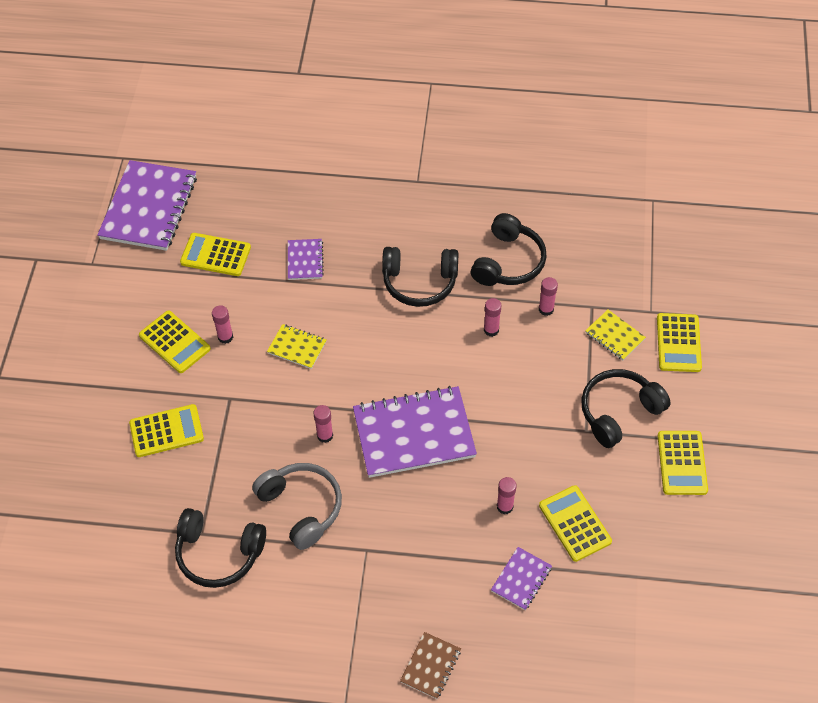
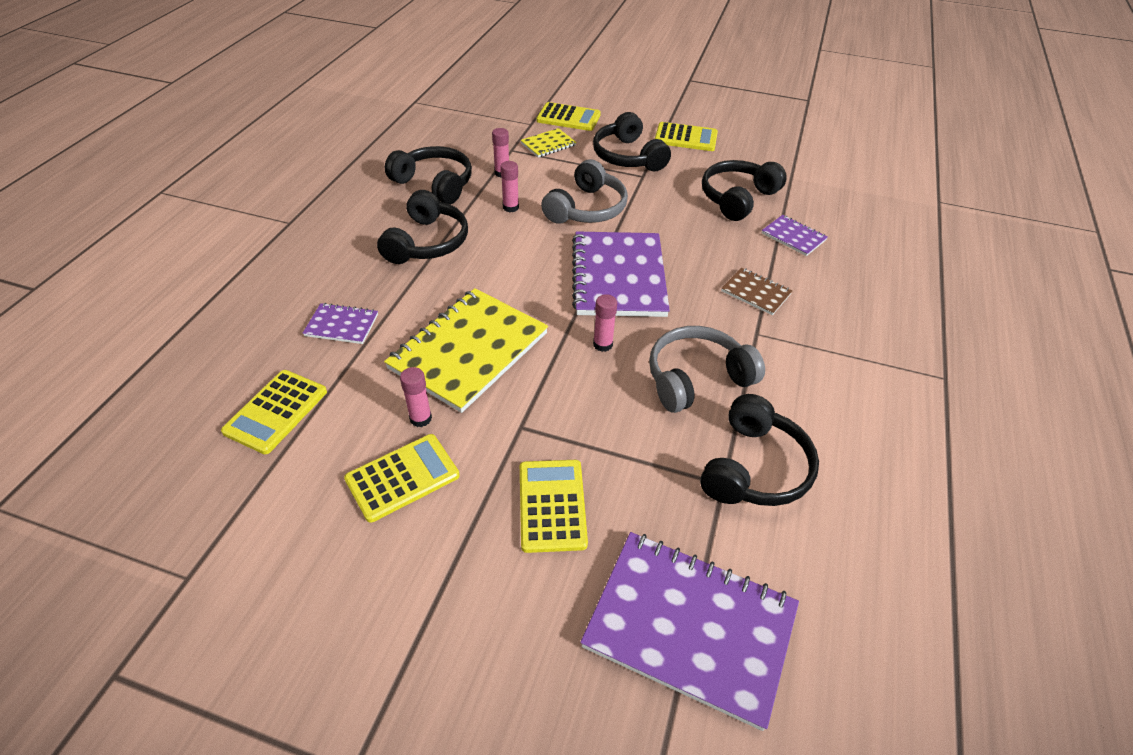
camera: 80 degrees left, 10 degrees down
(149, 207) = (130, 482): purple notebook -> purple notebook (690, 627)
(297, 347) = (469, 351): yellow notebook -> yellow notebook, size x2.13
(430, 666) = (890, 308): brown notebook -> brown notebook (756, 293)
(505, 506) = (715, 233): pink glue stick -> none
(510, 391) = (587, 209): none -> grey headphones
(575, 523) = (737, 198): yellow calculator -> black headphones

